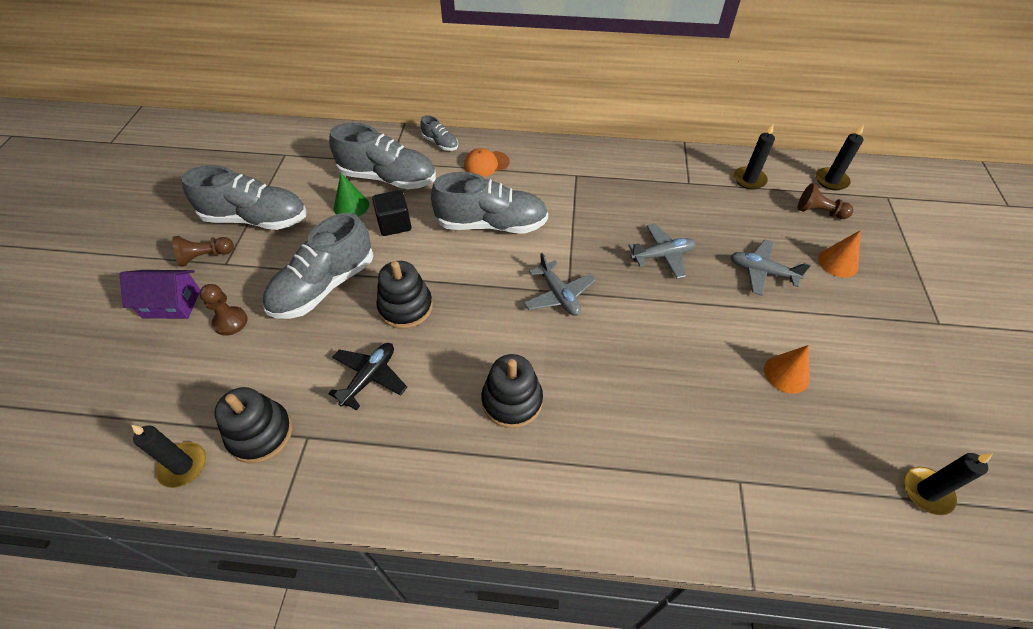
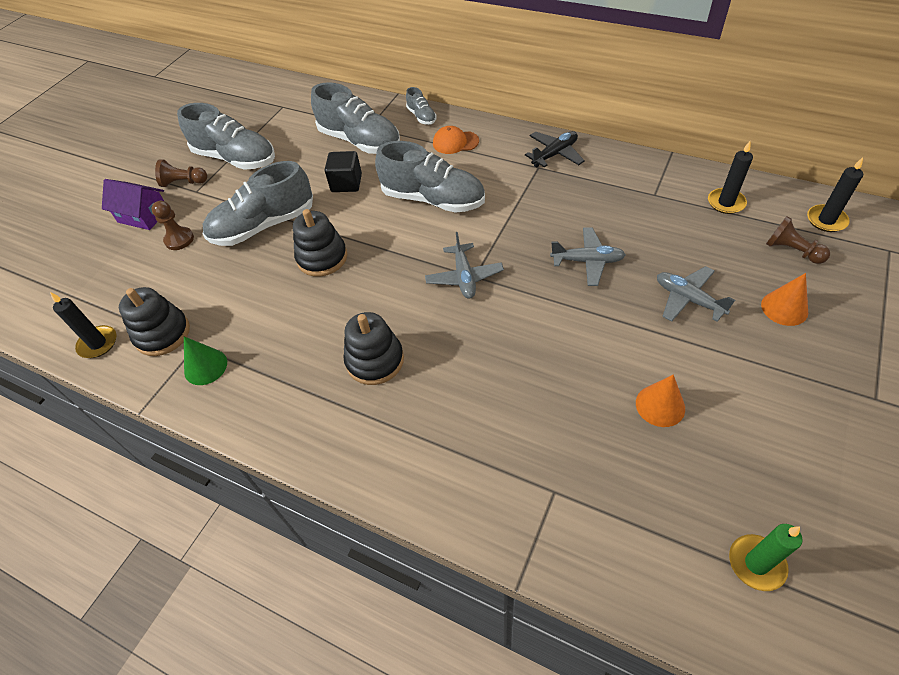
camera: 25 degrees right, 0 degrees up
(351, 206) = (317, 161): green cone -> green cone (205, 366)
(370, 377) = (265, 310): black plane -> black plane (555, 154)
(926, 492) = (756, 563): black candle -> green candle

